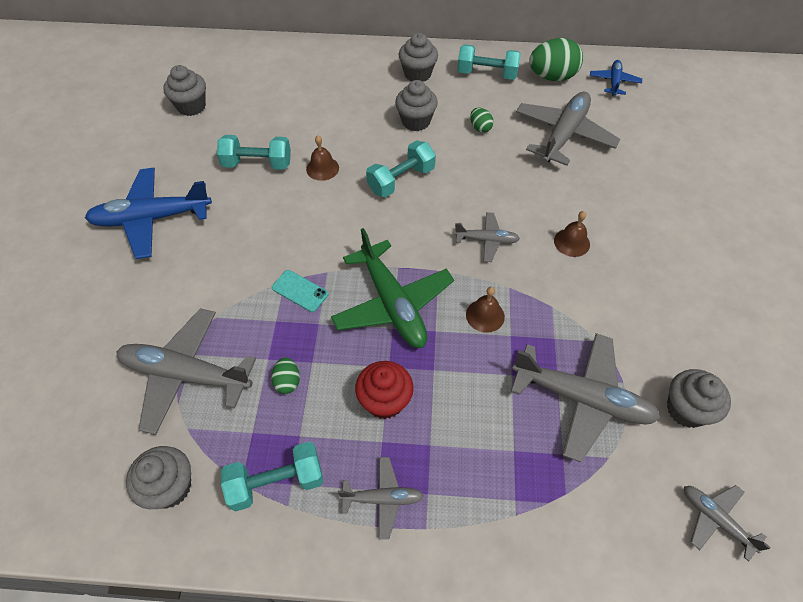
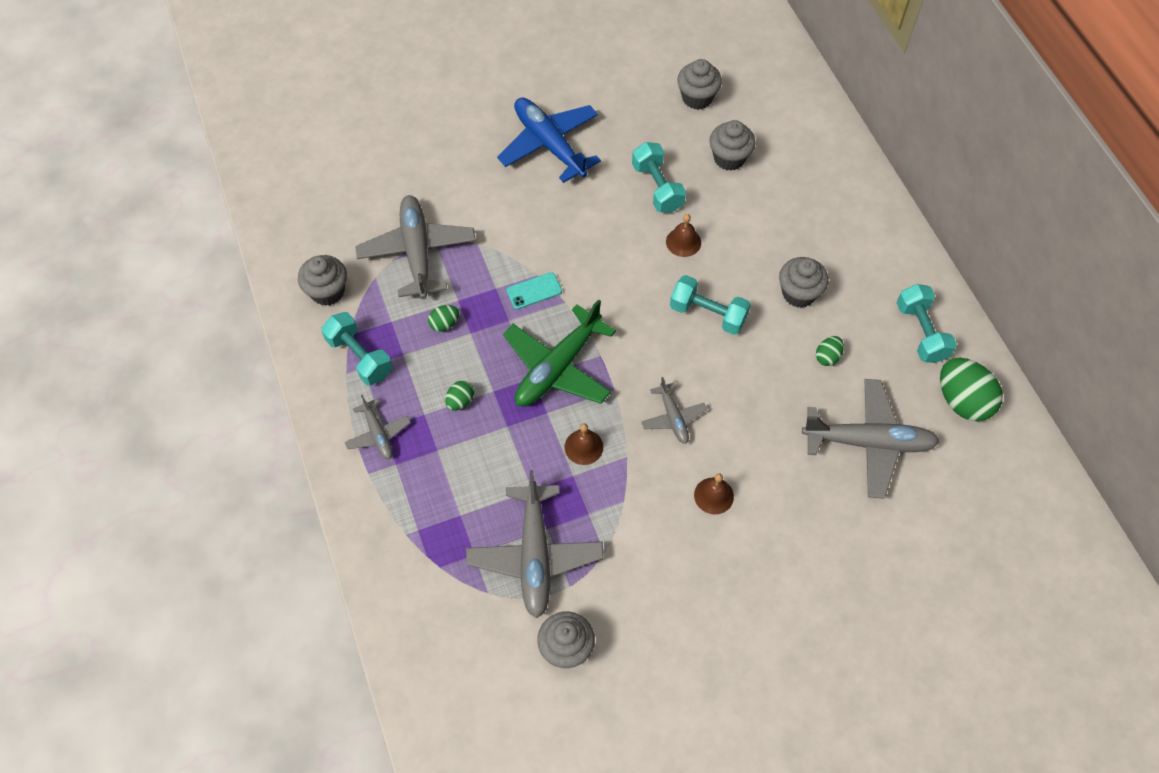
camera: 65 degrees right, 5 degrees up
(300, 291) = (534, 291): turquoise phone -> turquoise phone turned 60 degrees clockwise
(385, 401) = (460, 401): red cupcake -> green egg
(417, 74) = (874, 265): grey cupcake -> grey cupcake (729, 158)
(614, 82) = (999, 471): blue plane -> none
(715, 519) = (468, 693): grey plane -> none

